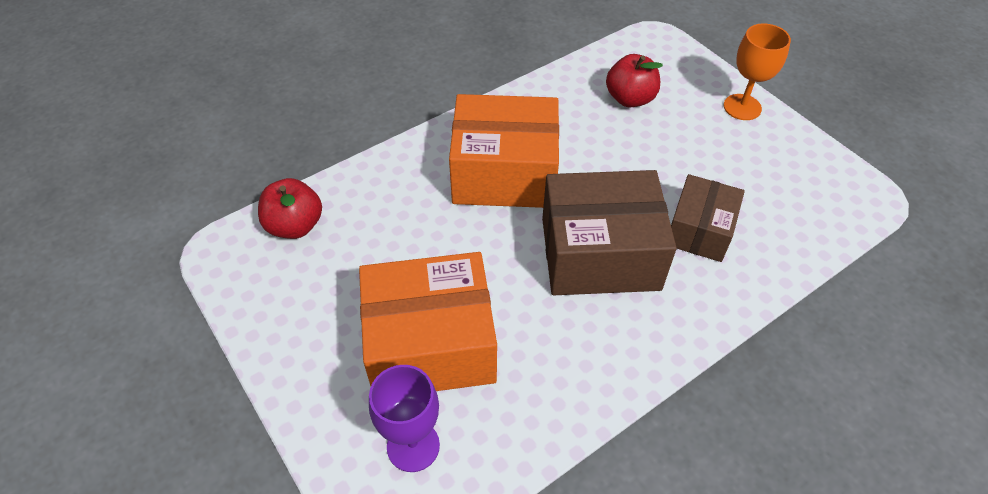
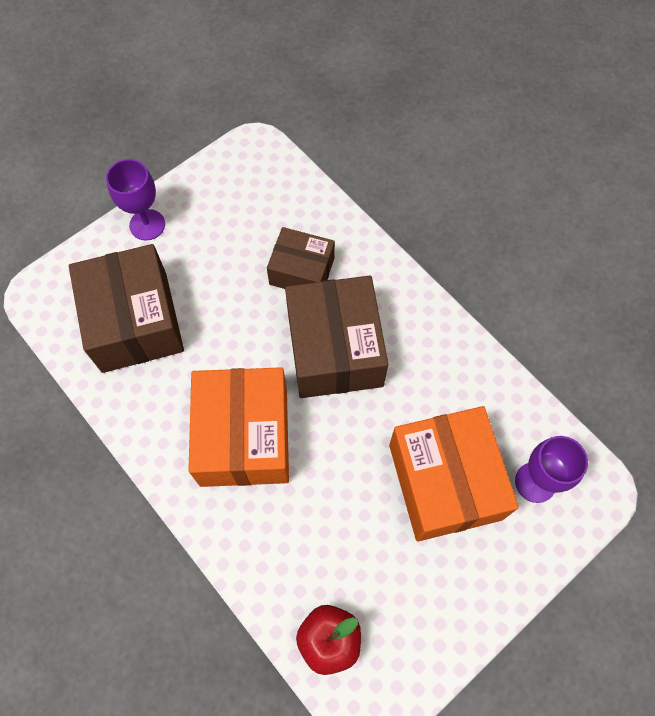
camera: 95 degrees left, 15 degrees up
(630, 99) = (135, 321): red apple -> brown box
(742, 107) = (147, 225): orange goblet -> purple goblet

